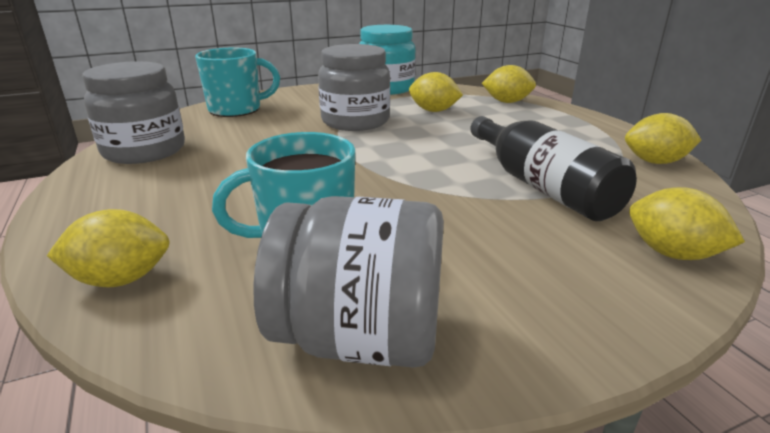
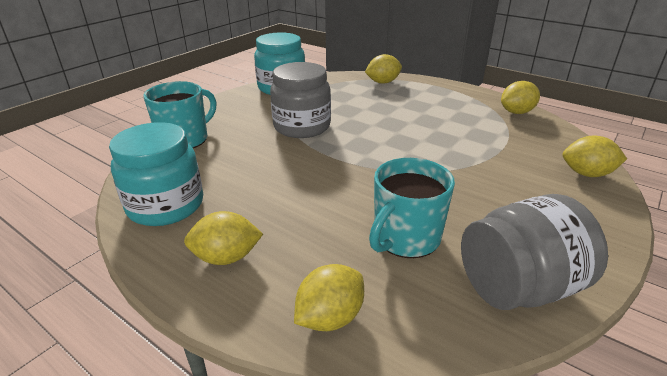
camera: 30 degrees left, 5 degrees up
(144, 151) = (166, 206): grey jar -> turquoise jar
(433, 111) = (345, 102): yellow lemon -> yellow lemon (226, 257)
(541, 186) = (483, 149): black bottle -> none

